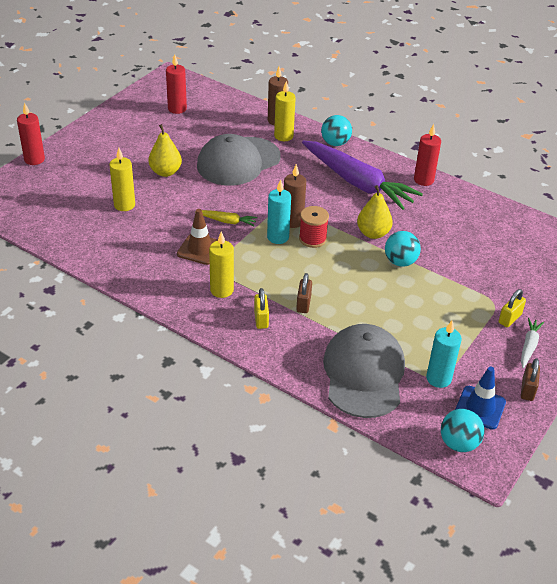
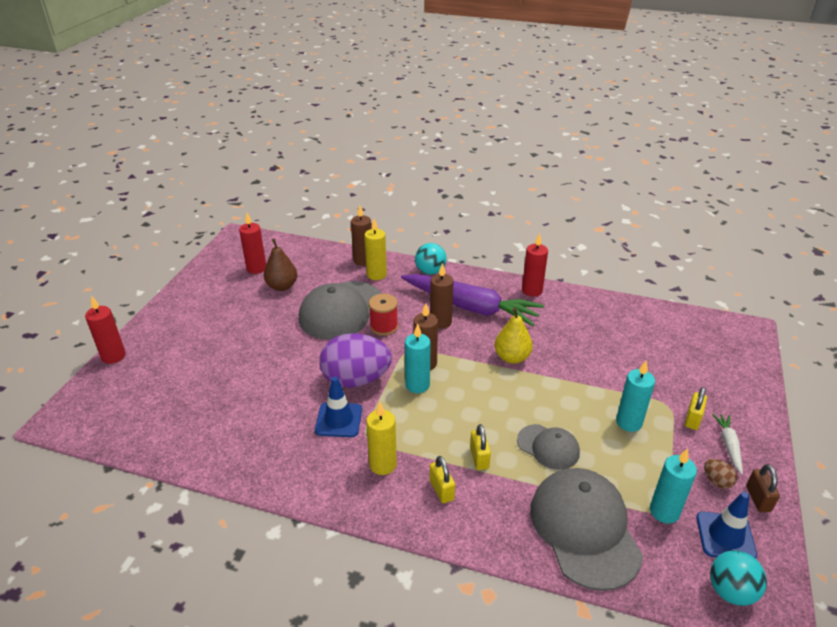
camera: 15 degrees left, 5 degrees down
(124, 205) = (235, 387): yellow candle -> none
(165, 172) = (268, 338): yellow pear -> none
(194, 129) = (282, 286): none -> brown pear
(200, 249) = (339, 420): brown traffic cone -> blue traffic cone
(227, 221) = (356, 379): yellow carrot -> purple egg
(303, 304) = (479, 458): brown padlock -> yellow padlock
(312, 239) = (454, 378): red spool -> red spool (384, 326)
(323, 190) = (440, 322): none -> brown candle
(366, 309) = (548, 447): none -> grey cap
(400, 262) = (554, 382): turquoise ball -> none
(449, 308) = (629, 422): none -> turquoise candle
(499, 369) = (717, 481): none -> brown egg

